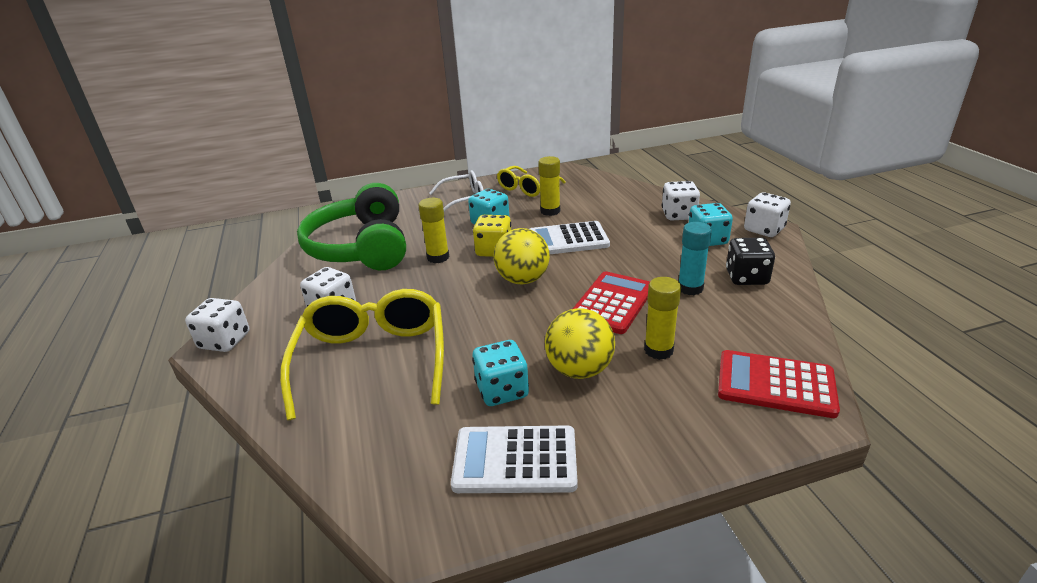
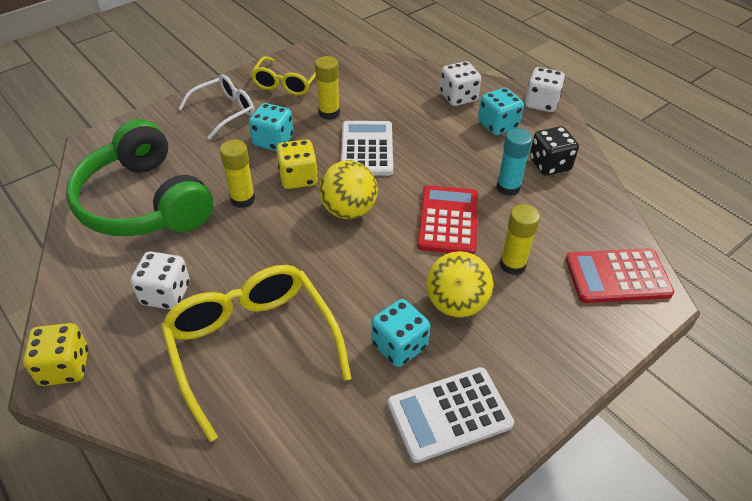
camera: 25 degrees left, 15 degrees up
(225, 341) = (65, 367): white dice -> yellow dice
(568, 240) = (367, 149): white calculator -> white calculator turned 120 degrees clockwise

